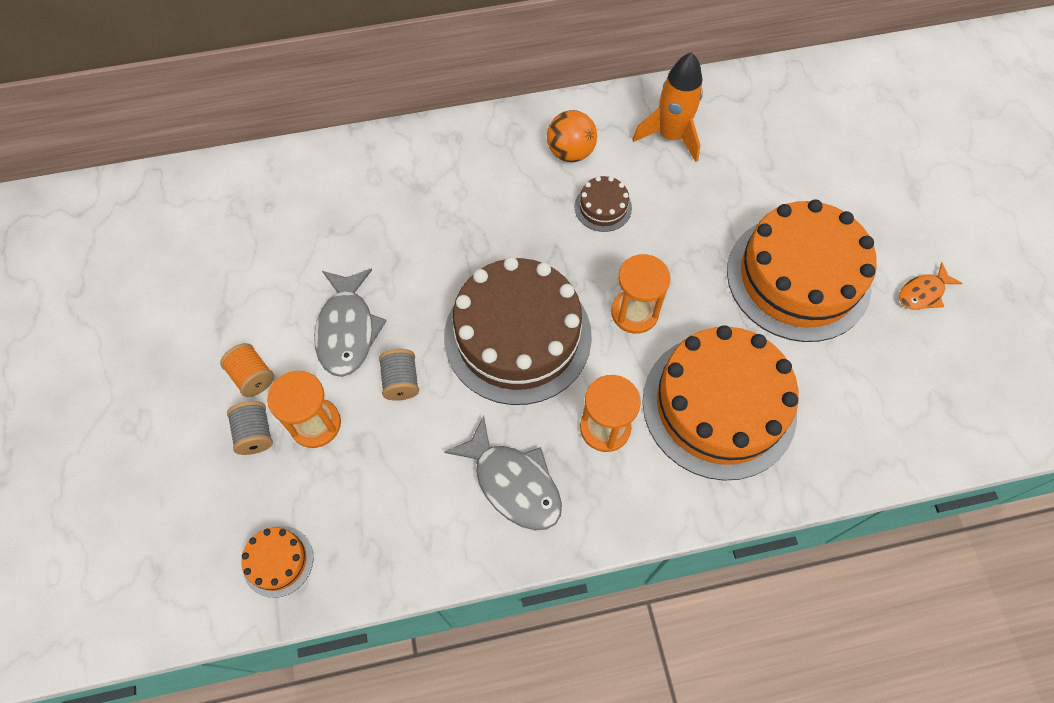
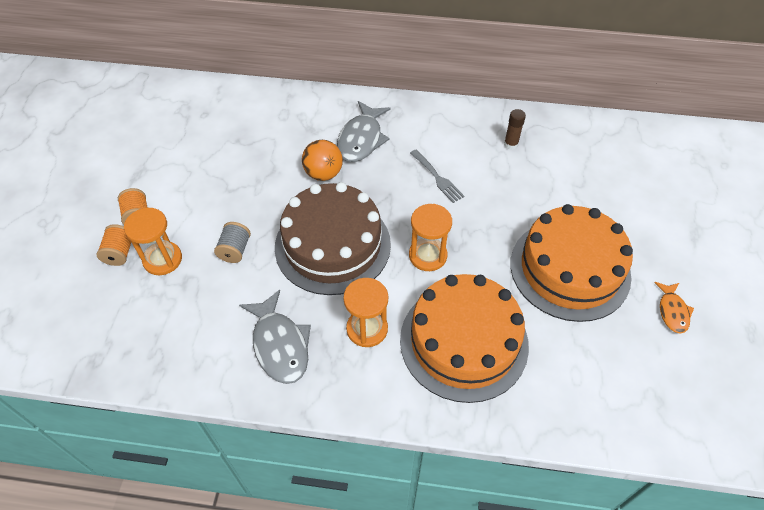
camera: 20 degrees right, 10 degrees down
(255, 433) = (120, 253): grey spool -> orange spool
(278, 561) = (90, 341): orange cake -> none
(347, 330) = (215, 205): grey fish -> grey fish (361, 139)
(570, 152) = (430, 135): orange ball -> orange ball (323, 174)
(603, 207) = (437, 178): brown cake -> grey fork
(670, 136) = (510, 144): orange rocket -> brown glue stick
(923, 293) = (672, 311): orange fish -> orange fish turned 75 degrees counterclockwise

